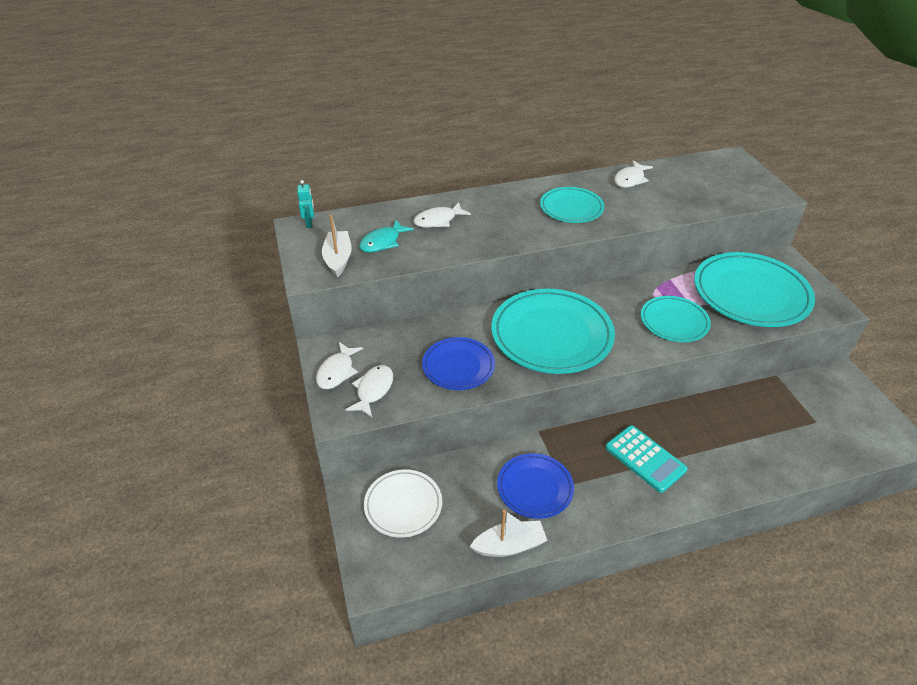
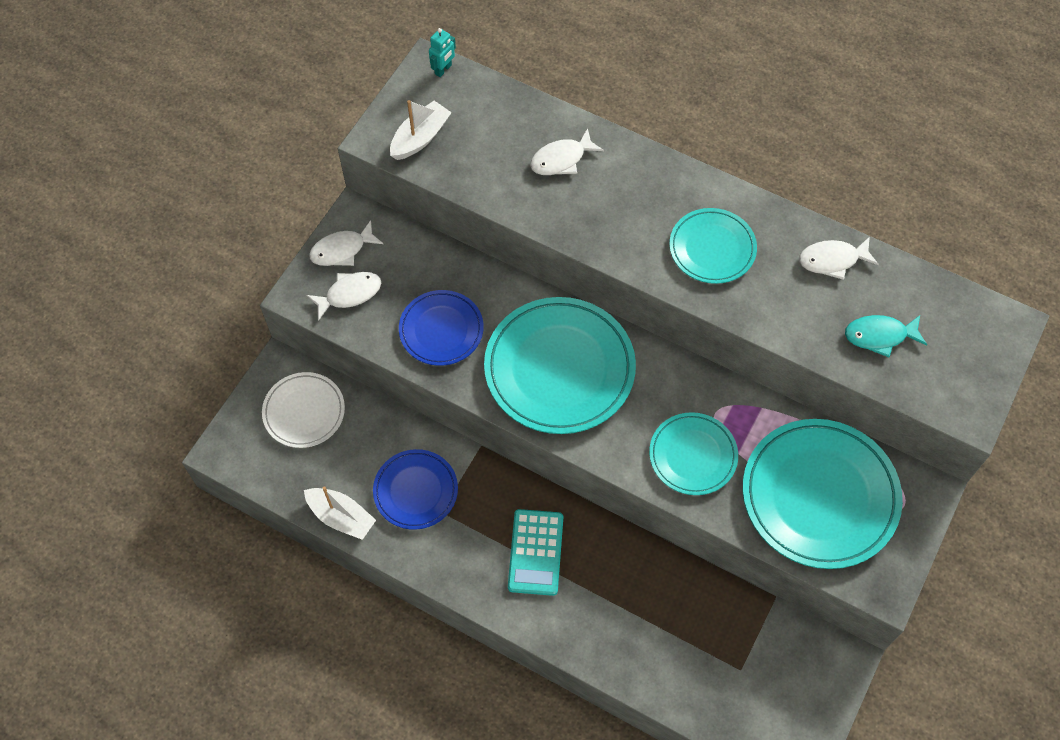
camera: 45 degrees right, 20 degrees up
(383, 242) = (480, 147): turquoise fish -> turquoise fish (879, 336)
(438, 220) = (561, 159): white fish -> white fish turned 45 degrees counterclockwise

